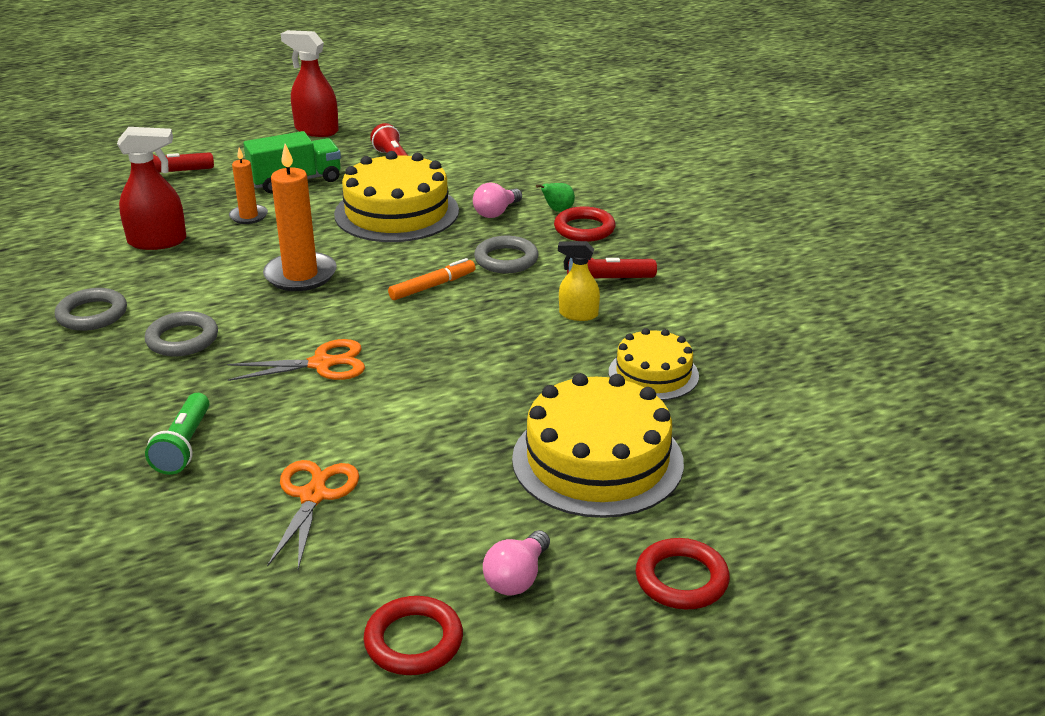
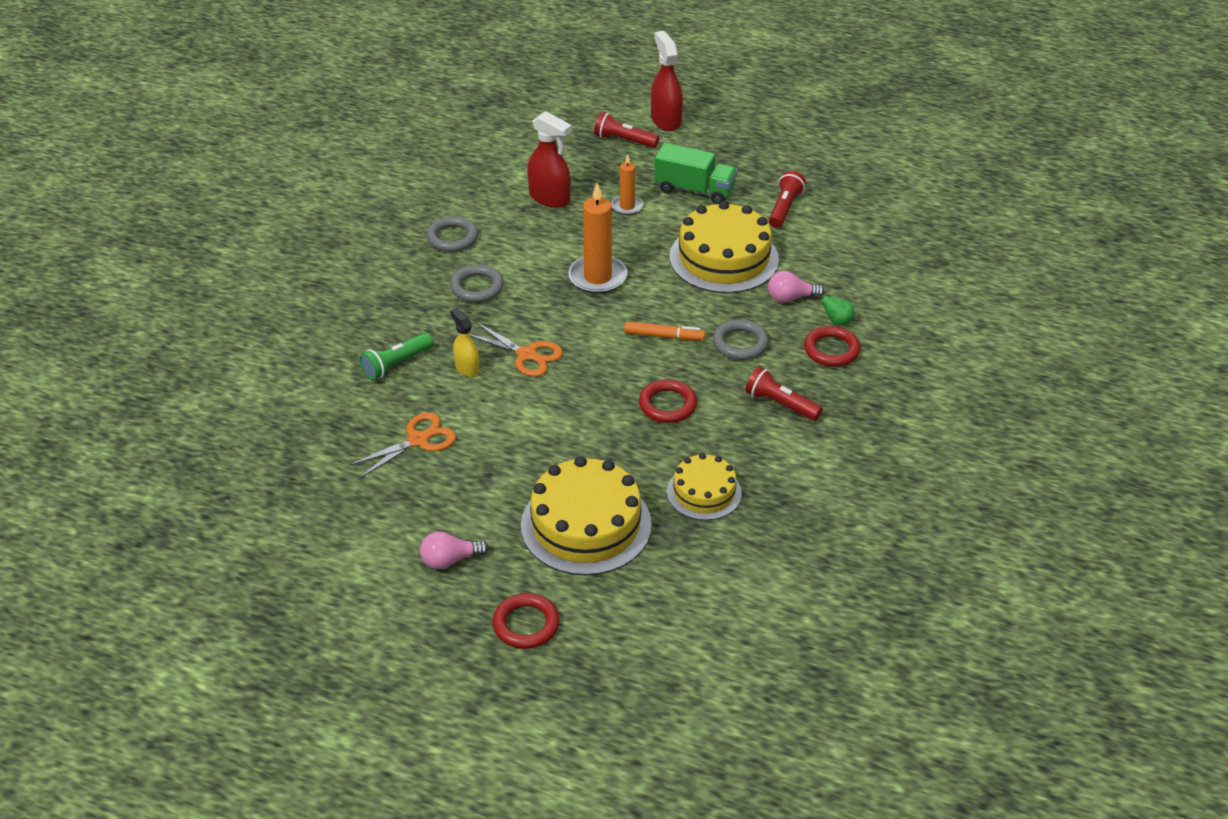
camera: 45 degrees right, 10 degrees up
(316, 130) = (769, 146): red spray bottle -> red spray bottle (665, 120)
(413, 641) = (362, 555): red ring -> red ring (667, 405)
(578, 314) = (723, 417): yellow spray bottle -> yellow spray bottle (467, 367)

